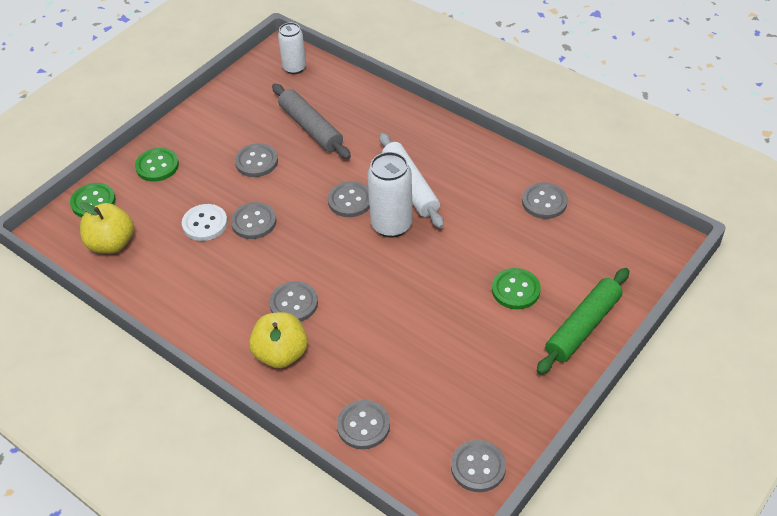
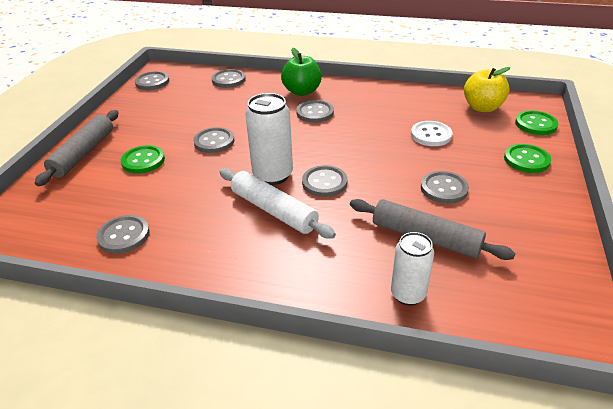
camera: 155 degrees right, 10 degrees down
(254, 222) = (393, 146): grey button -> grey button (214, 142)
(281, 354) = (302, 91): yellow apple -> green apple
(294, 68) = (530, 313): white can -> white can (408, 294)
(583, 327) = (83, 153): green rolling pin -> grey rolling pin

